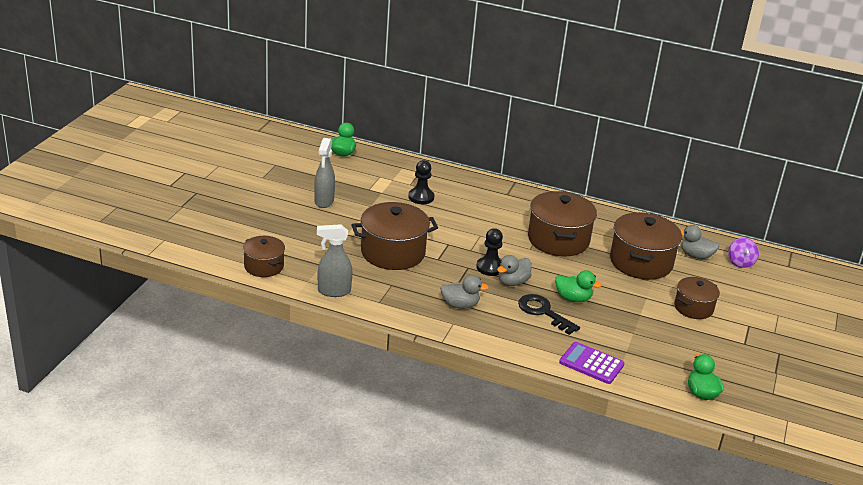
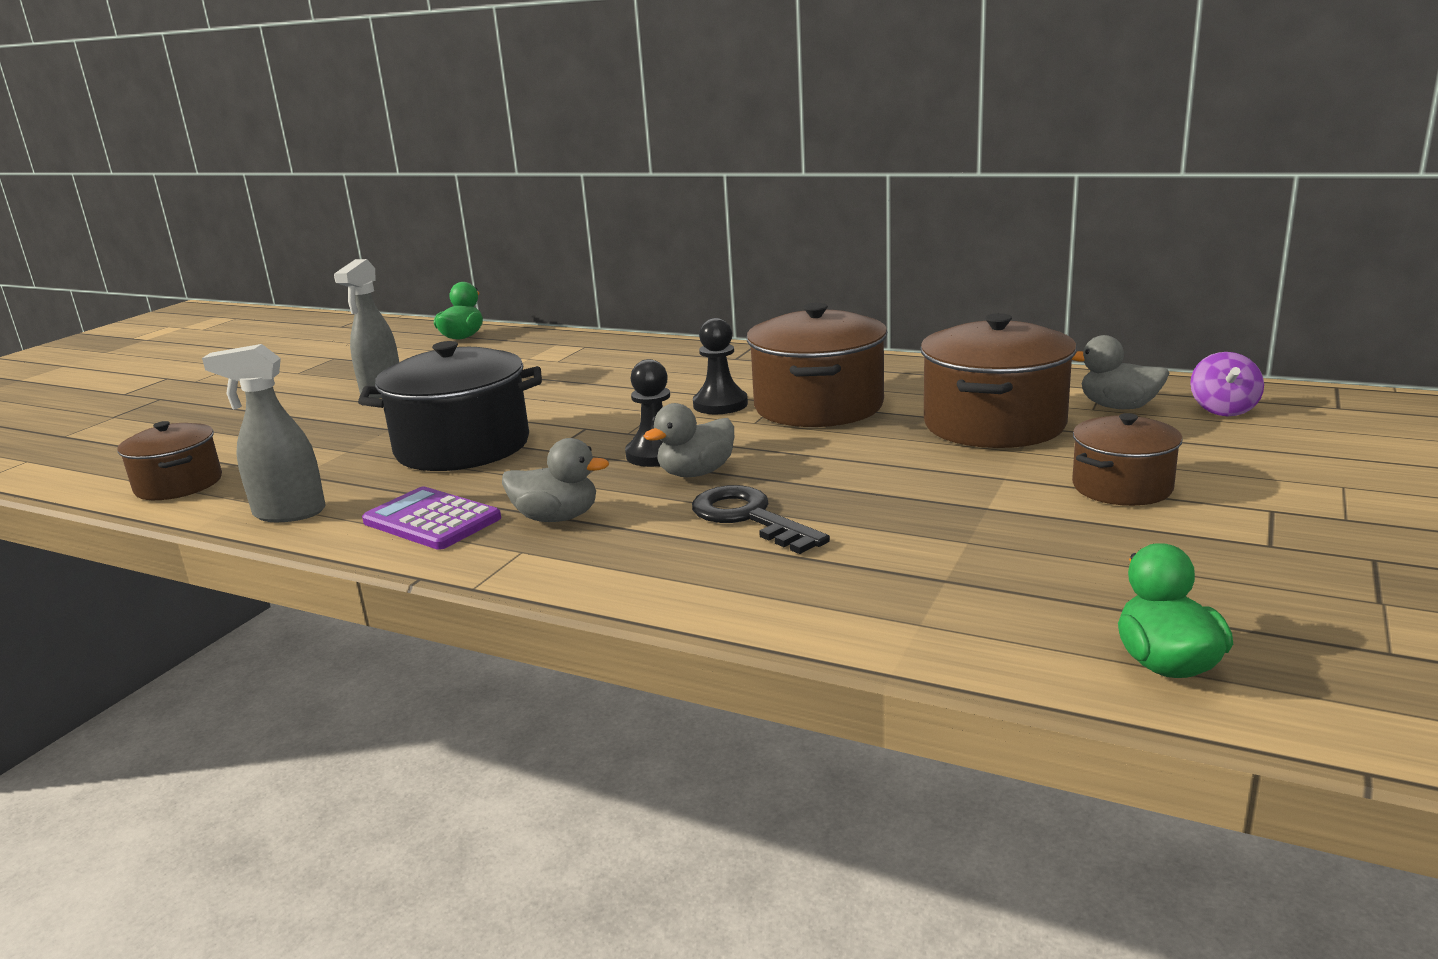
camera: 10 degrees right, 10 degrees down
(393, 252) = (462, 447): brown pot -> black pot
(421, 197) = (568, 373): black pawn -> black pawn (720, 404)
(573, 298) = (827, 490): green duck -> none
(591, 363) = (846, 611): purple calculator -> purple calculator (432, 520)

